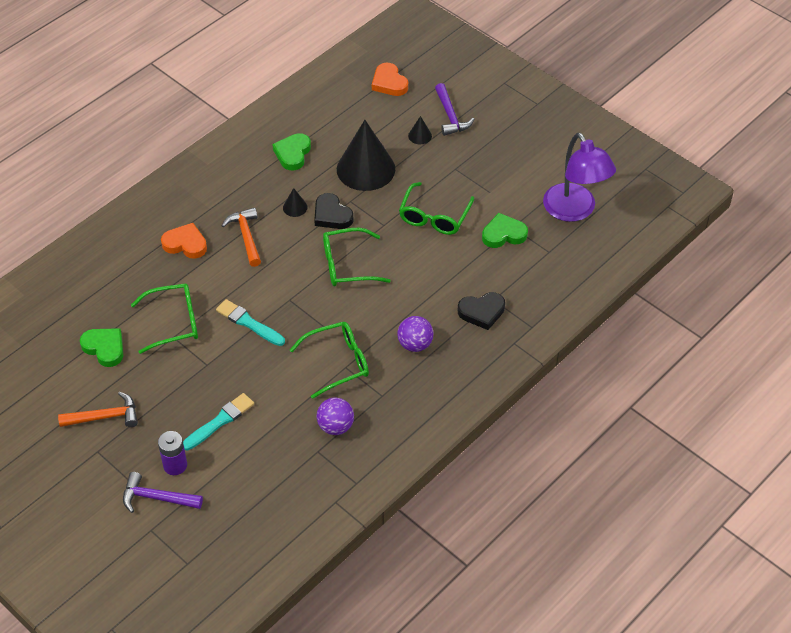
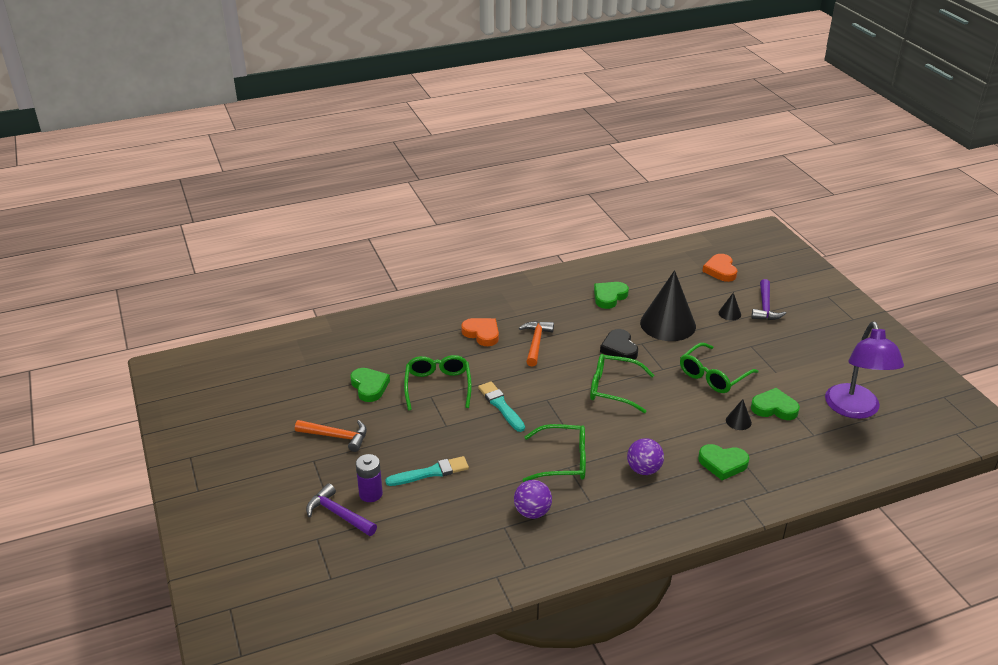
camera: 25 degrees right, 15 degrees down
(174, 322) = (438, 386): green glasses -> green glasses turned 105 degrees counterclockwise
(295, 207) = (590, 334): black cone -> black cone (738, 421)
(482, 312) = (722, 464): black heart -> green heart

